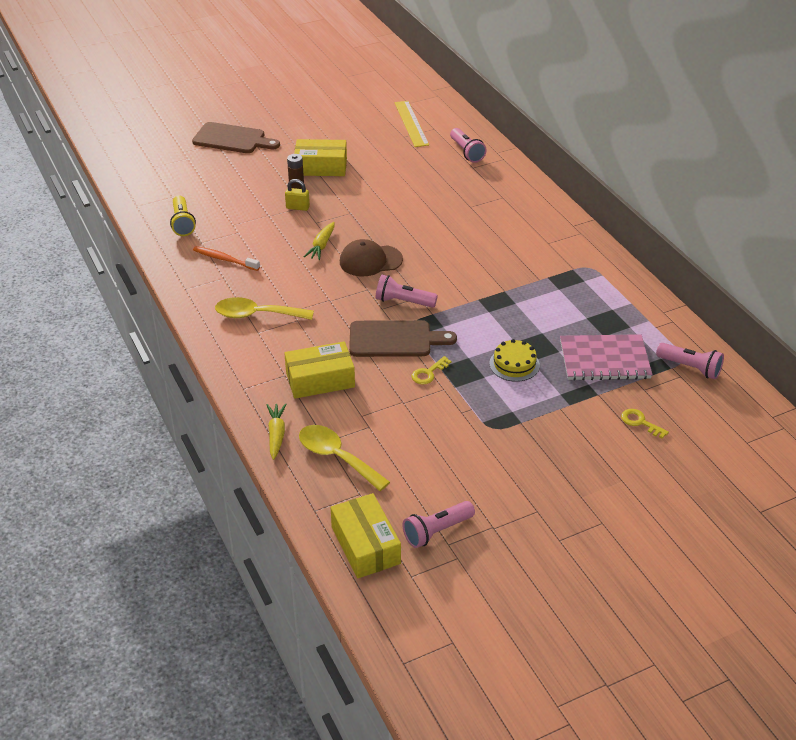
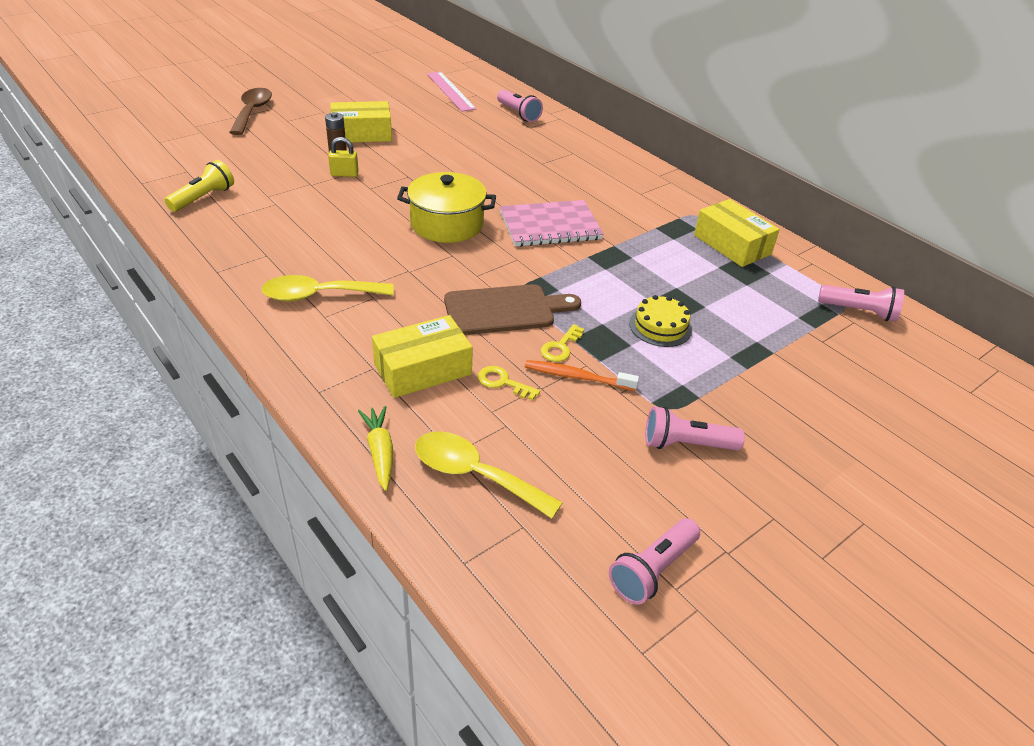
camera: 15 degrees left, 0 degrees up
(182, 223) = (203, 198): yellow flashlight -> yellow flashlight turned 120 degrees counterclockwise
(224, 259) = (264, 234): orange toothbrush -> orange toothbrush (577, 377)
(232, 139) = (252, 112): brown cutting board -> brown spoon
(321, 246) = (383, 212): yellow carrot -> none
(366, 545) = (558, 610): yellow box -> yellow box (732, 244)
(370, 261) = (447, 224): brown cap -> yellow pot
(403, 302) = (501, 266): pink flashlight -> pink flashlight (686, 444)
(411, 123) = (450, 91): yellow ruler -> pink ruler
(604, 359) = (761, 311): pink notebook -> pink notebook (550, 226)
(640, 422) = (839, 381): yellow key -> yellow key (503, 382)

